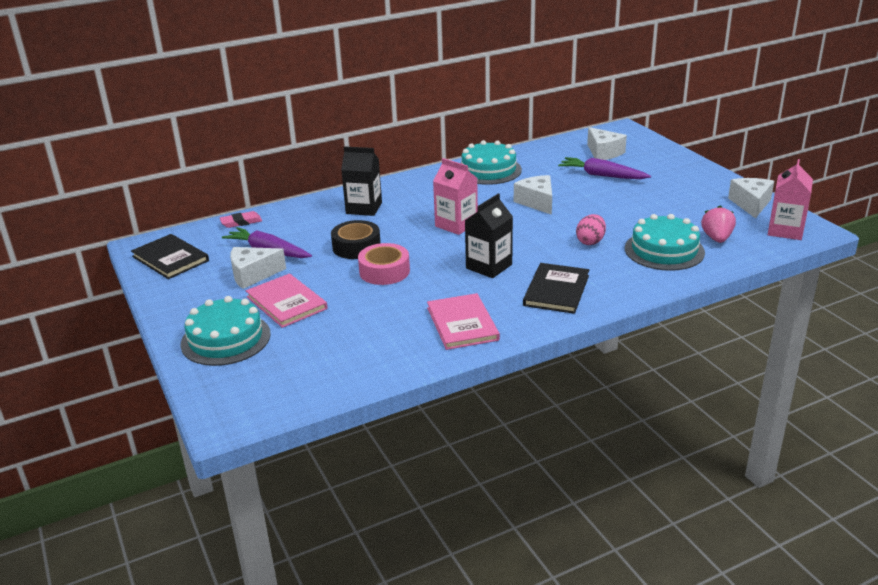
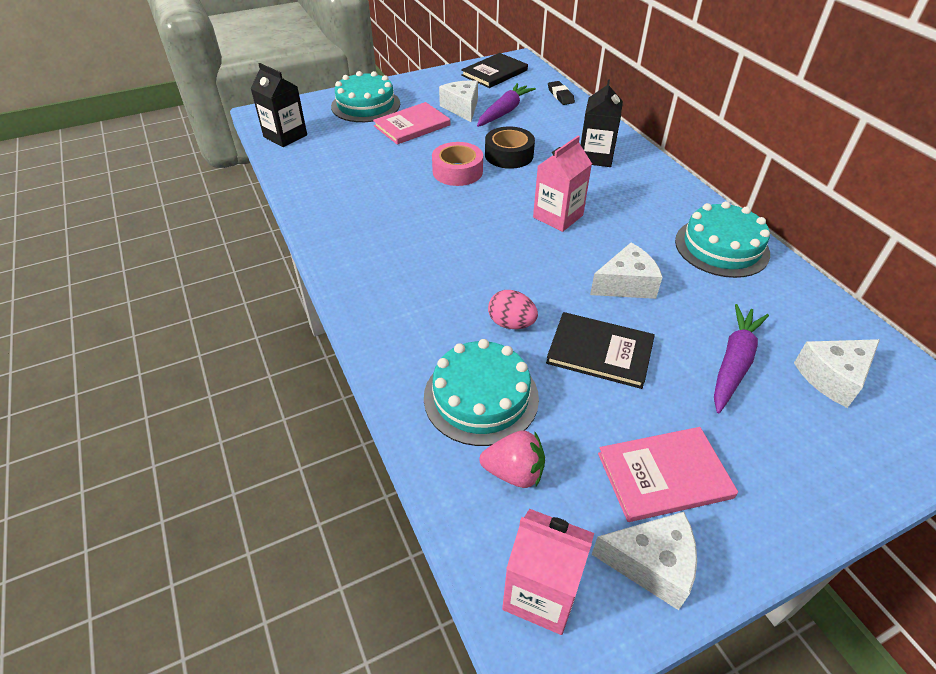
camera: 90 degrees right, 15 degrees up
(241, 222) = (560, 96): pink eraser -> black eraser
(462, 324) = (349, 215): pink book -> pink book (664, 475)
(489, 266) = (457, 236): black carton -> black carton (285, 136)
(556, 290) = (396, 282): black book -> black book (600, 352)

